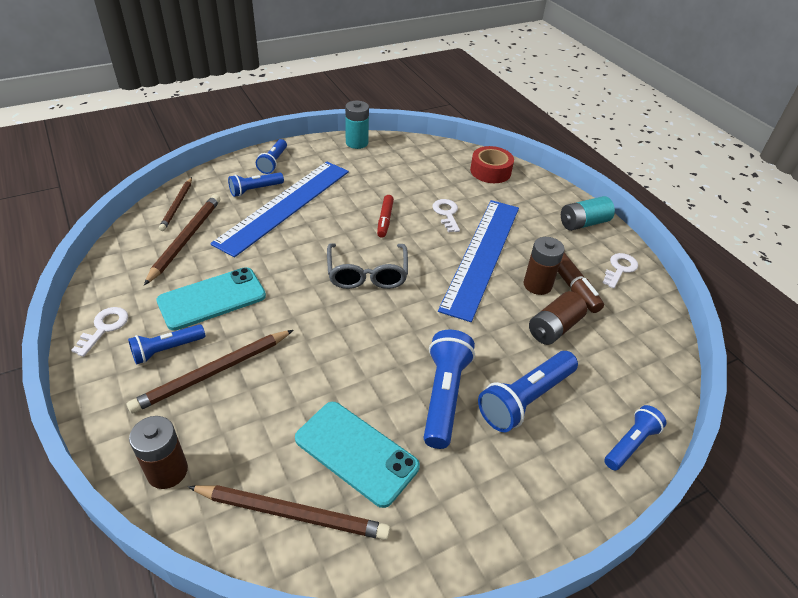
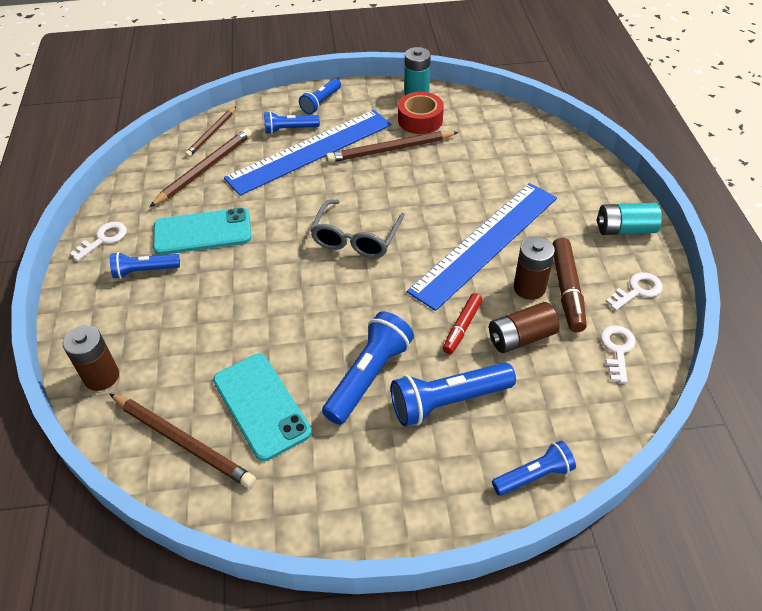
camera: 25 degrees right, 5 degrees up
(213, 372) = (174, 301): brown pencil -> brown pencil (390, 149)
(385, 220) = (403, 184): red marker -> red marker (462, 327)
(446, 214) = (472, 189): white key -> white key (617, 349)
(490, 171) = (548, 149): red tape -> red tape (420, 120)

